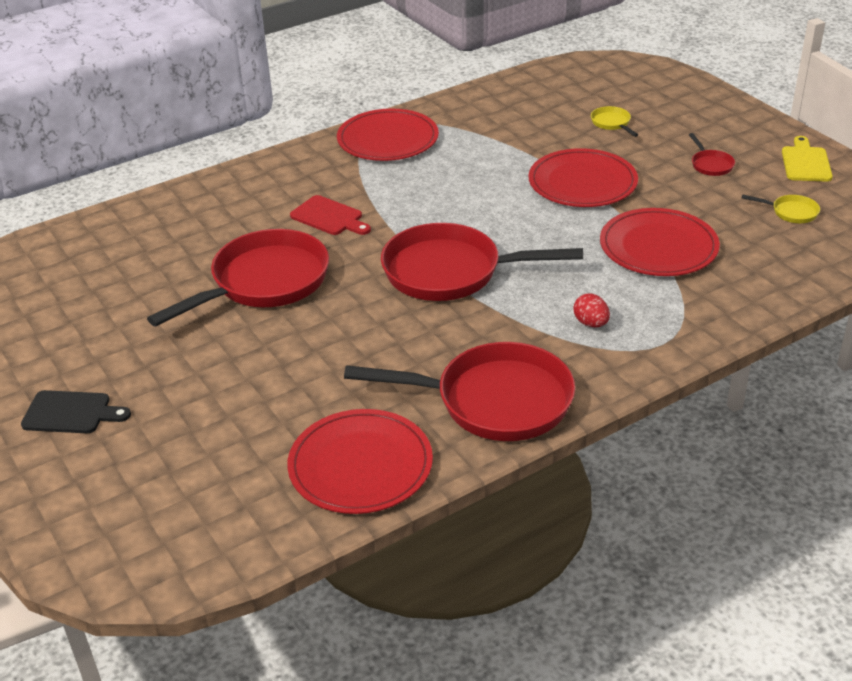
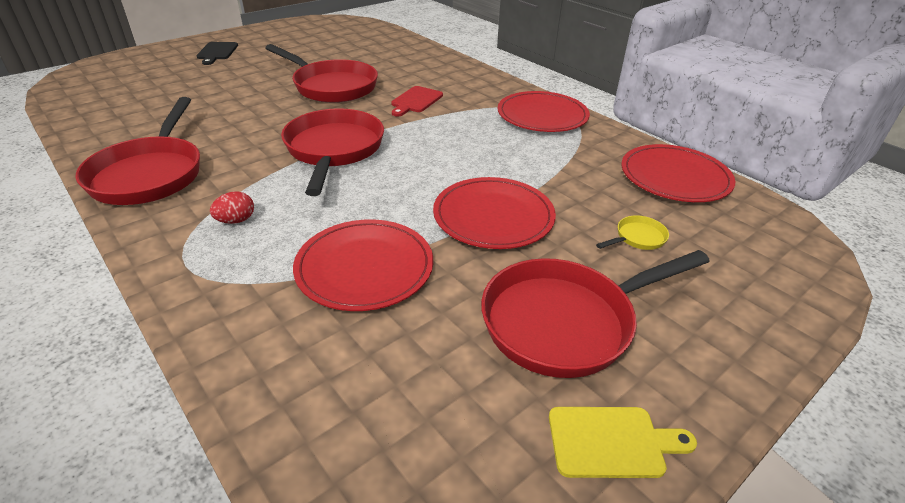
camera: 80 degrees right, 0 degrees up
(360, 465) = (112, 128): red plate -> red plate (675, 177)
(710, 165) = (565, 322): red pan -> red pan, size x2.47
(791, 212) = (450, 404): yellow pan -> none

